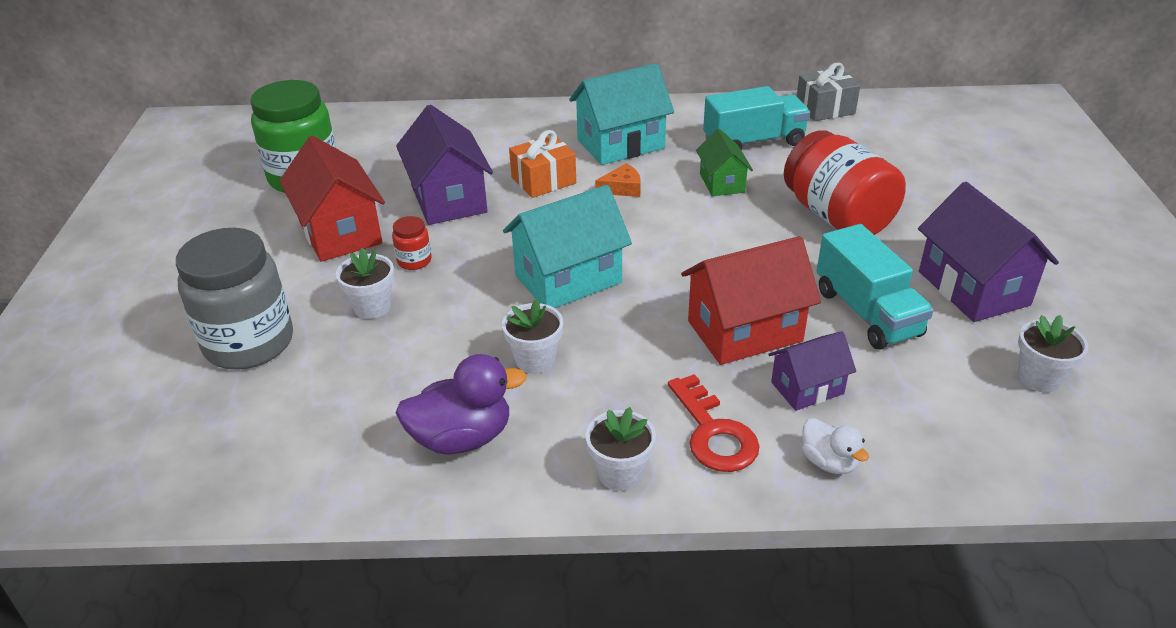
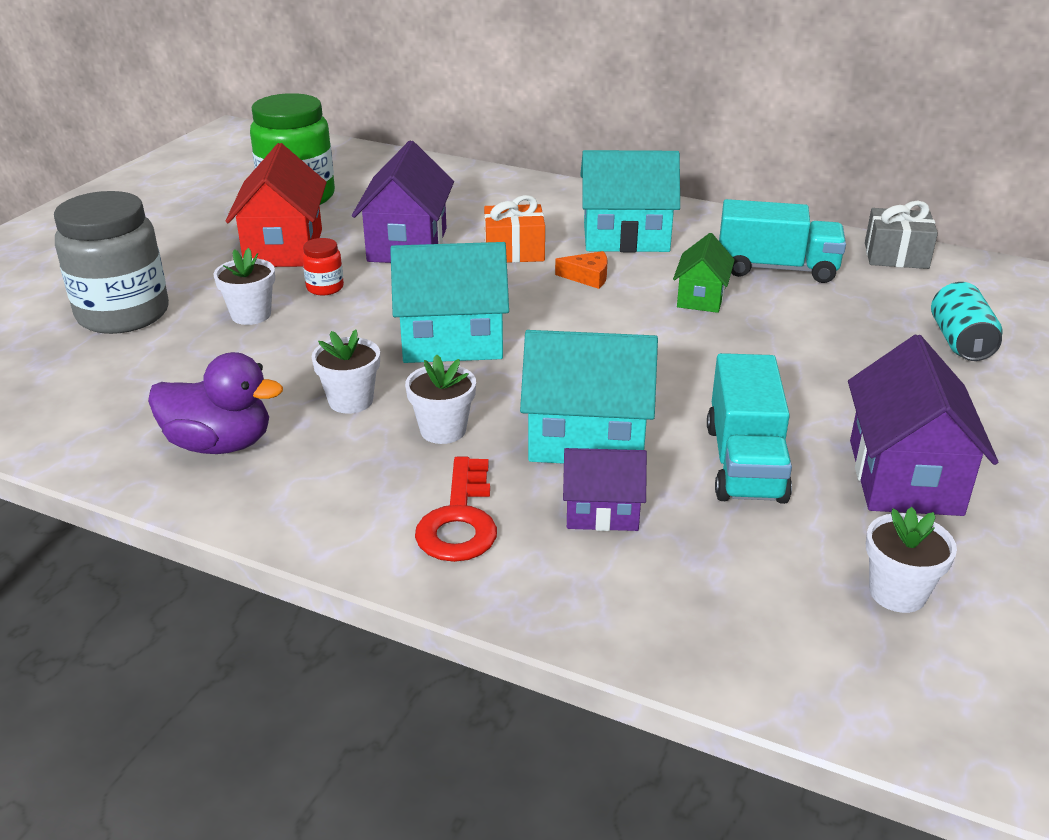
camera: 25 degrees right, 5 degrees down
(620, 473) = (331, 523): white flower pot -> white flower pot (443, 430)
(744, 331) = (587, 439): red house -> turquoise house
(828, 462) = (554, 588): white duck -> none
(837, 216) = (804, 362): red jar -> none
(922, 169) = (960, 342): none -> turquoise can

